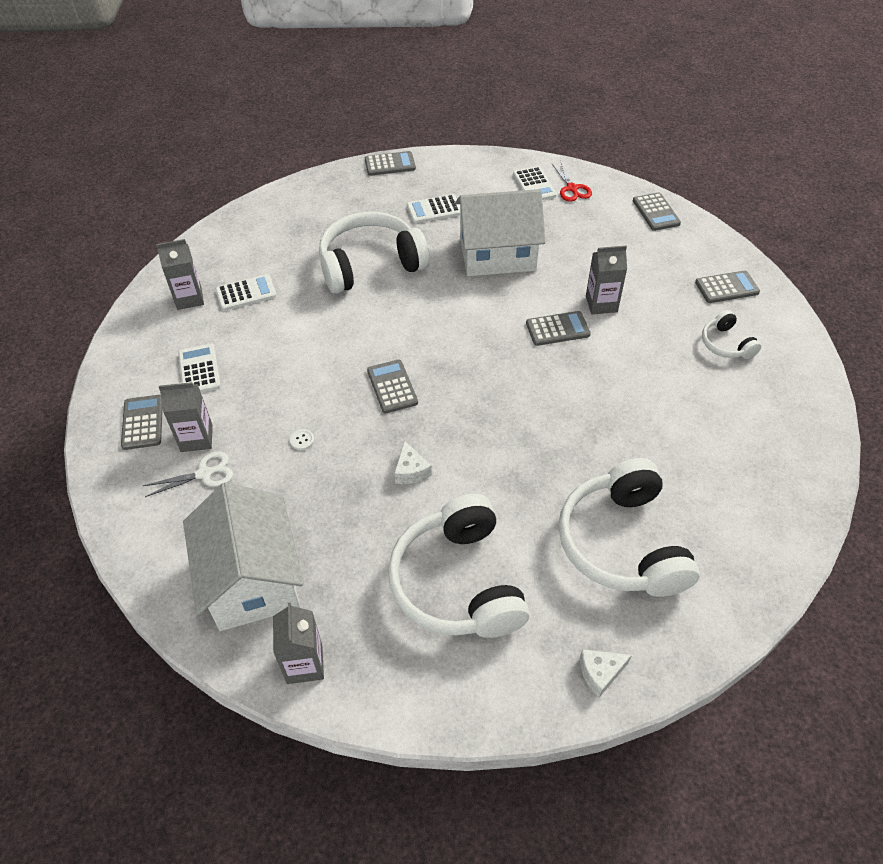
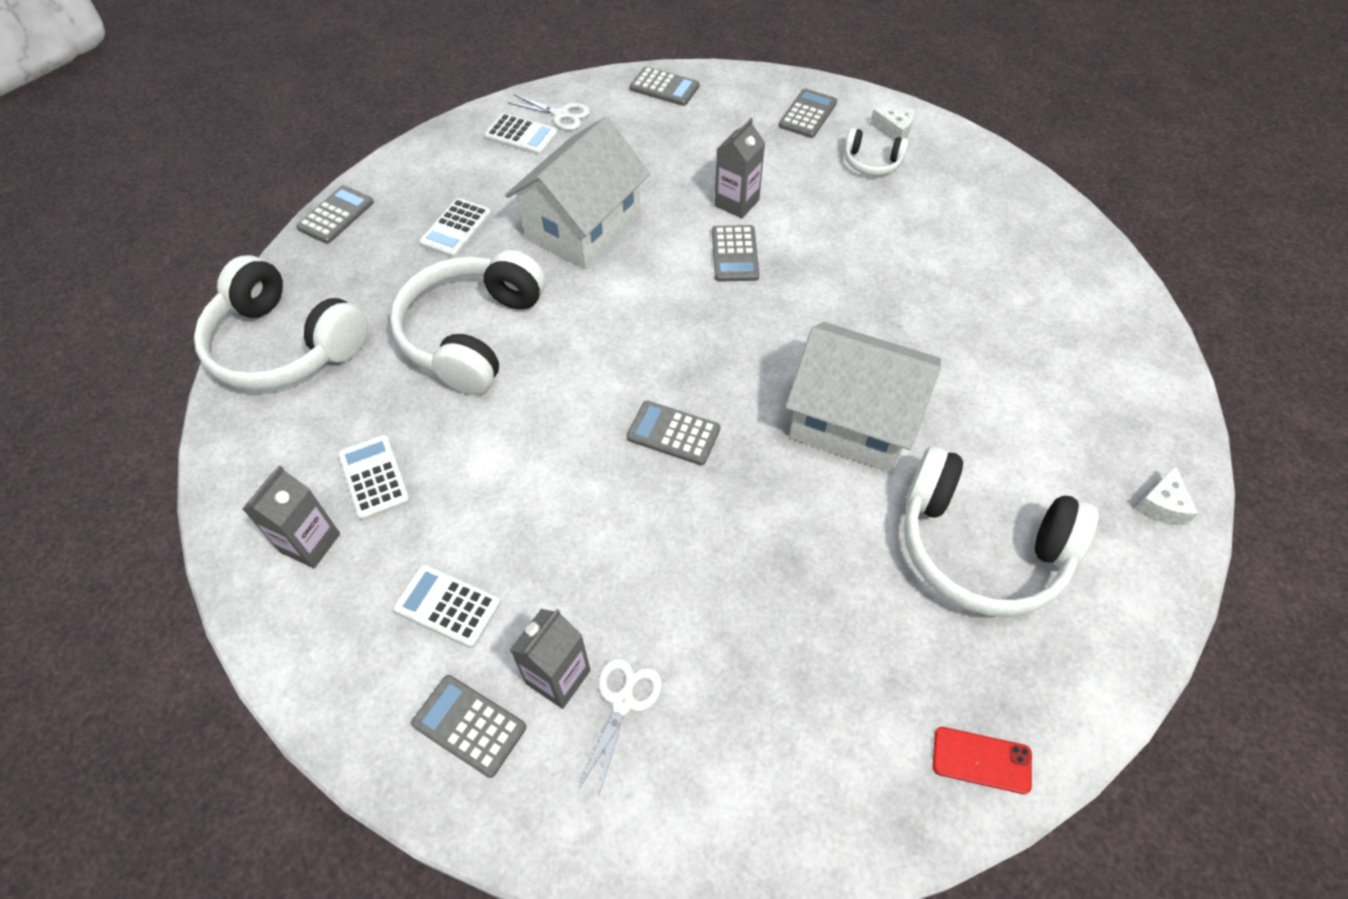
camera: 50 degrees left, 5 degrees up
(246, 293) = (374, 477): white calculator -> white calculator turned 45 degrees counterclockwise
(252, 579) = (826, 744): white house -> white house (853, 420)
(302, 440) = (668, 566): white button -> none
(304, 664) = (981, 760): grey carton -> red phone
(411, 471) = (804, 493): white cheese -> white cheese (894, 131)
(557, 329) = (734, 254): grey calculator -> grey calculator turned 150 degrees clockwise
(572, 188) = (561, 115): red scissors -> white scissors
(622, 543) = (1032, 389): white headphones -> white headphones (284, 345)

